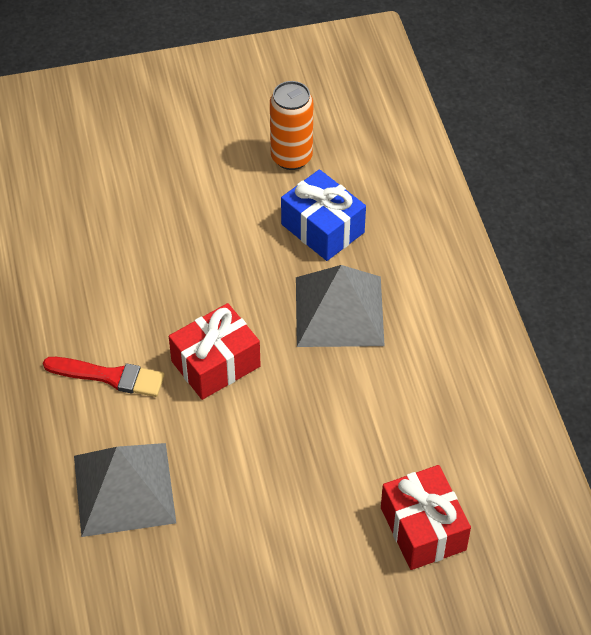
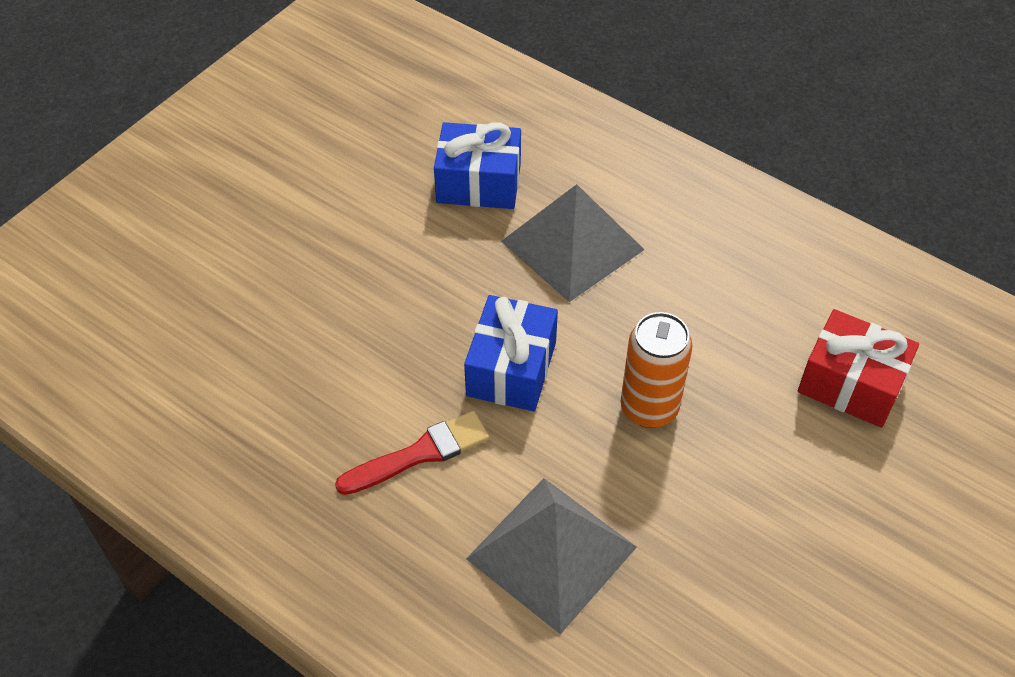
camera: 40 degrees left, 0 degrees up
(215, 364) = (511, 369): red gift -> blue gift
(291, 157) = (382, 139): orange can -> orange can (649, 408)

